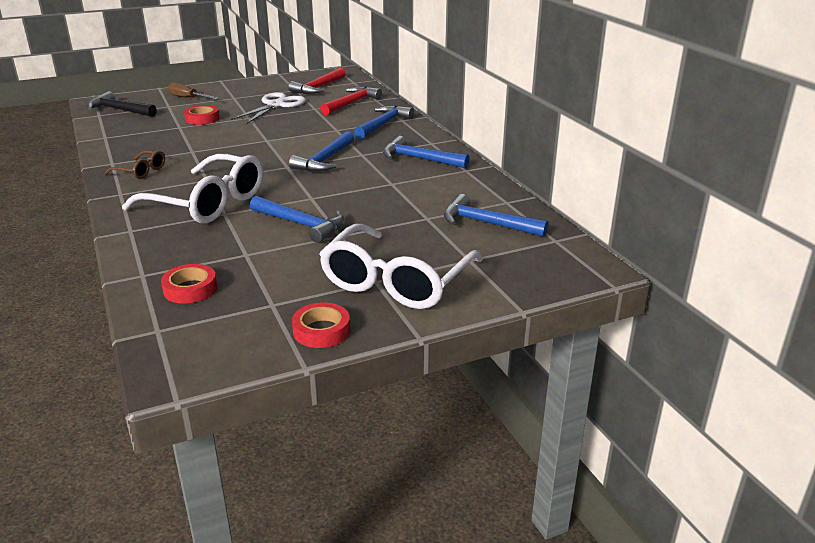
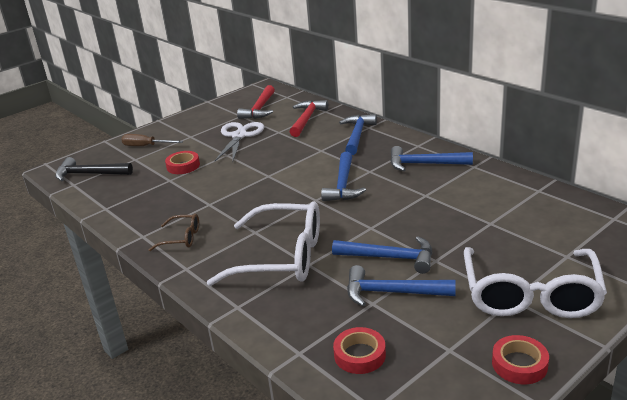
camera: 15 degrees left, 0 degrees up
(486, 223) = (544, 216): blue hammer -> blue hammer (391, 292)

